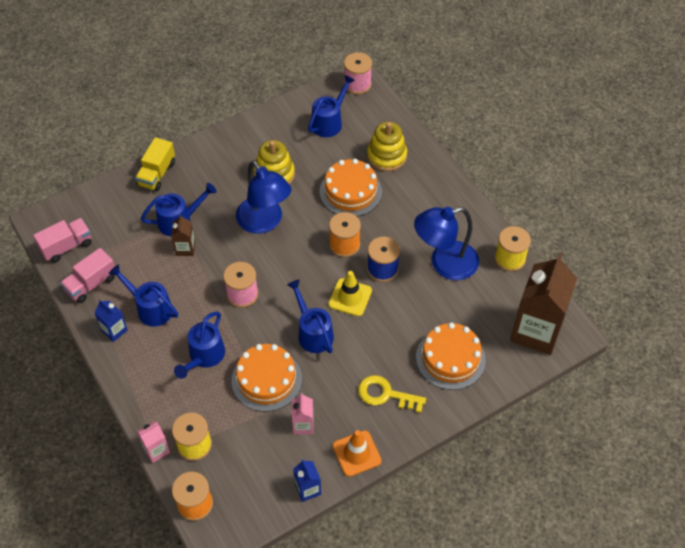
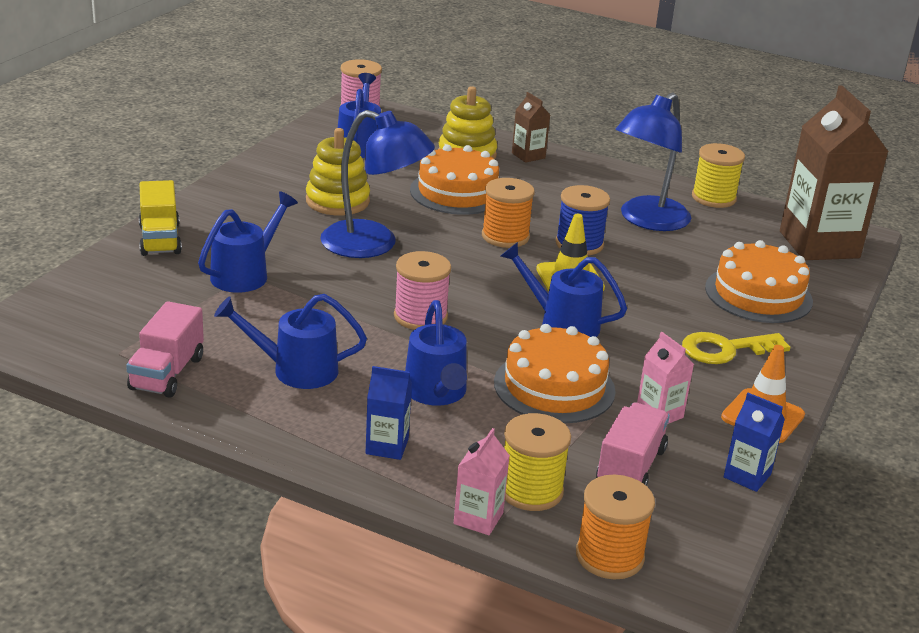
camera: 35 degrees left, 25 degrees down
(66, 246) = (81, 346): pink truck -> pink truck (630, 466)
(114, 330) = (261, 410): blue carton -> blue carton (387, 446)
(185, 248) = (284, 297): brown carton -> brown carton (528, 155)

